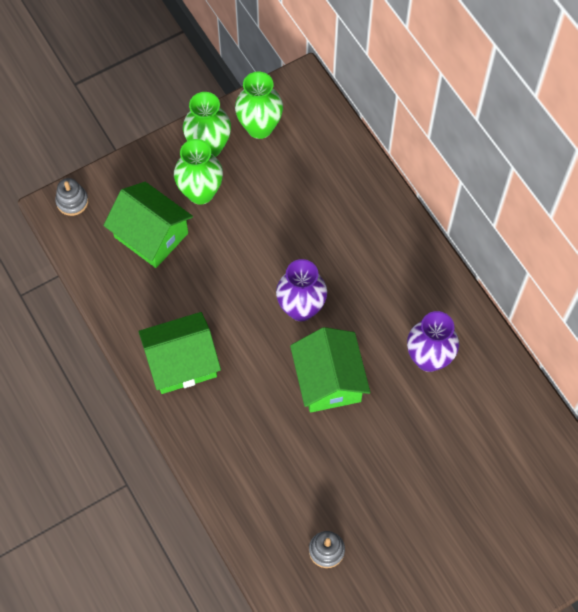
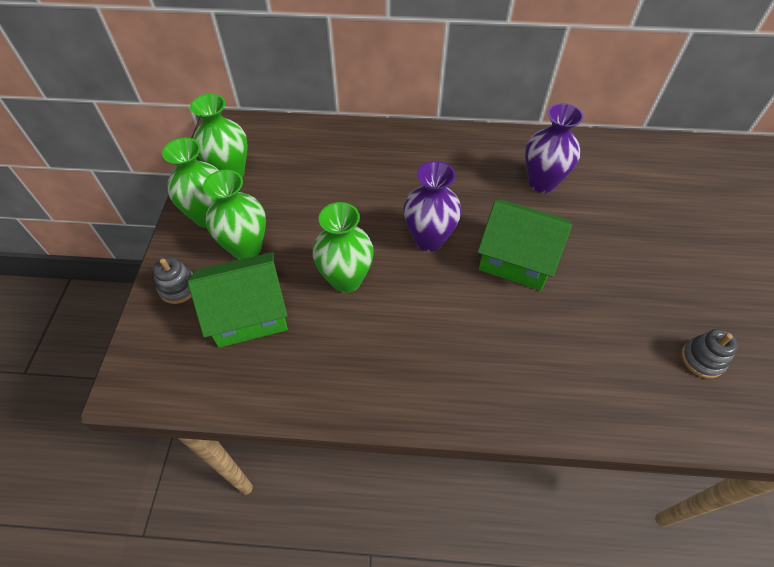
camera: 55 degrees left, 10 degrees down
(72, 201) = (140, 363): grey stacking toy -> grey stacking toy (178, 288)
(182, 362) = (410, 368): green house -> none
(222, 276) = (346, 279): none -> green vase

